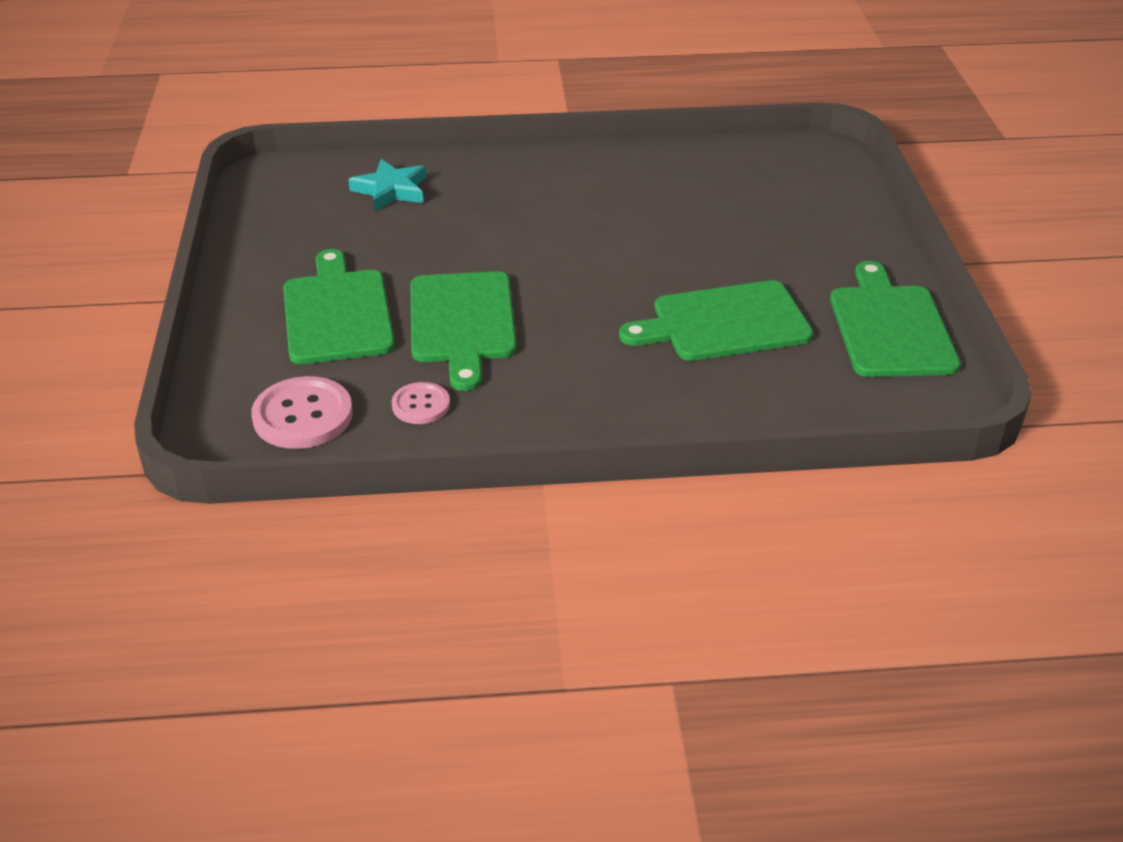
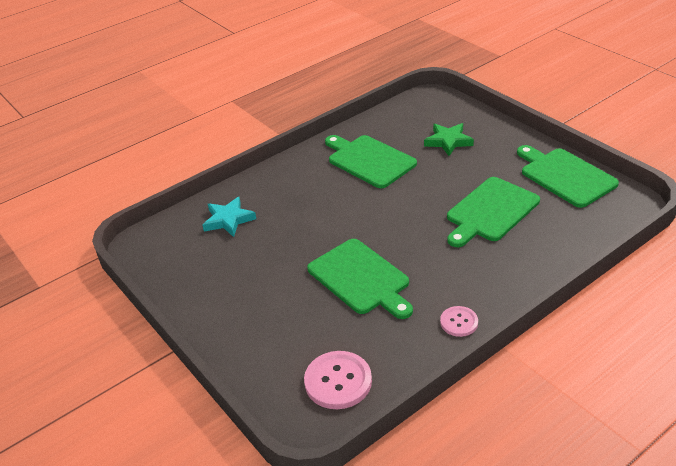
camera: 30 degrees left, 0 degrees up
(337, 312) = (284, 309): green cutting board -> green cutting board (369, 160)
(421, 405) = (395, 338): pink button -> pink button (459, 322)
(777, 215) = (448, 141): none -> green star

